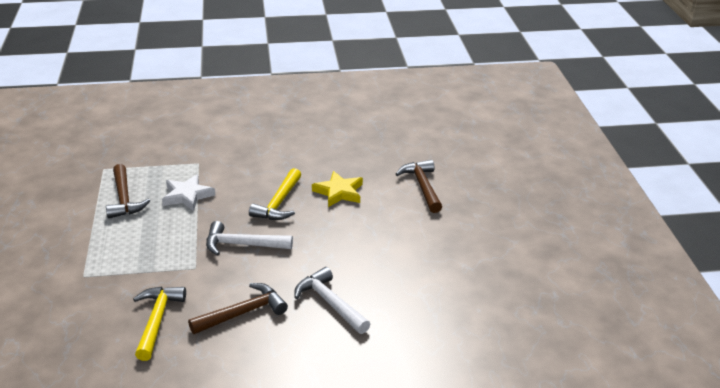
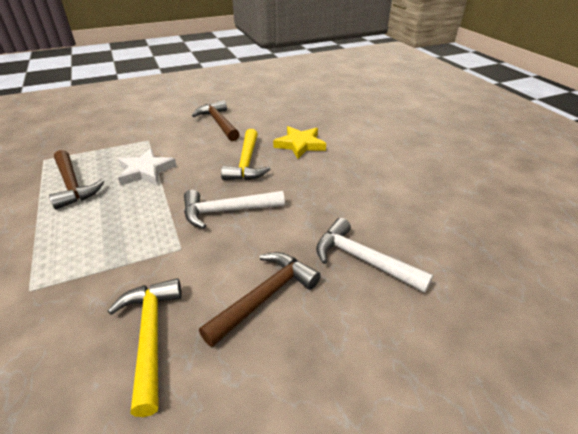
camera: 15 degrees left, 5 degrees up
(422, 187) = (372, 129): brown hammer -> brown hammer (219, 123)

